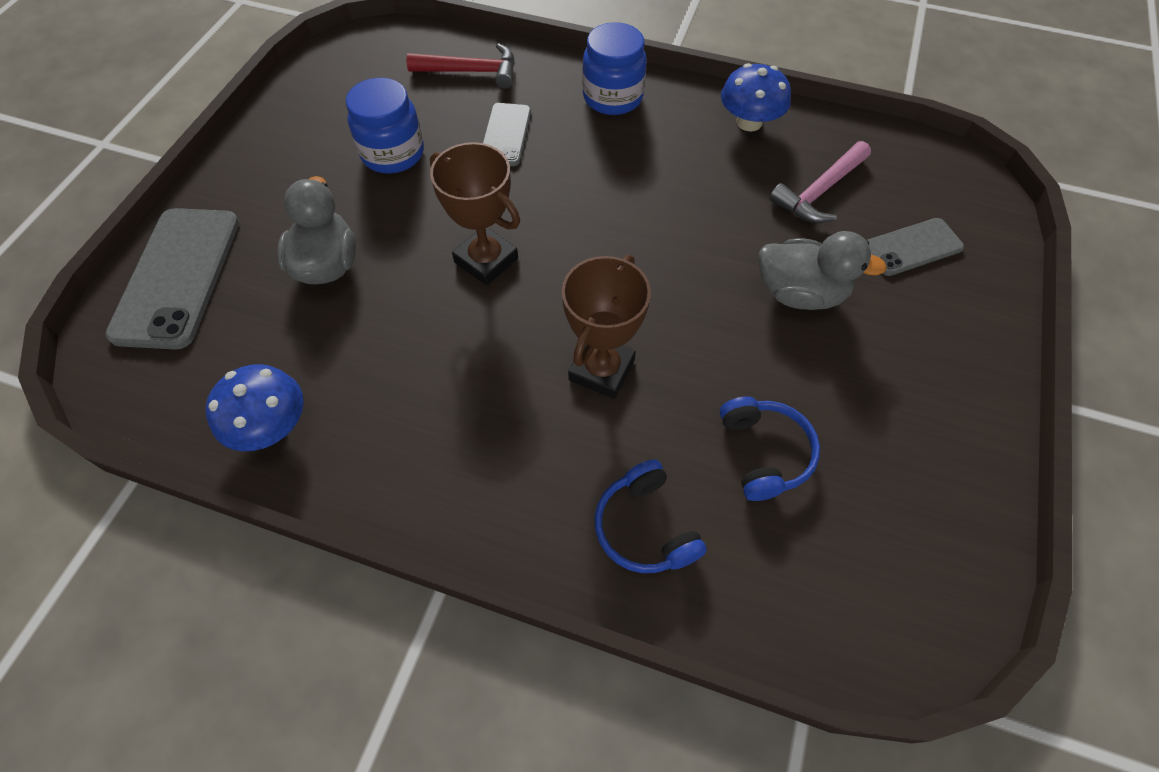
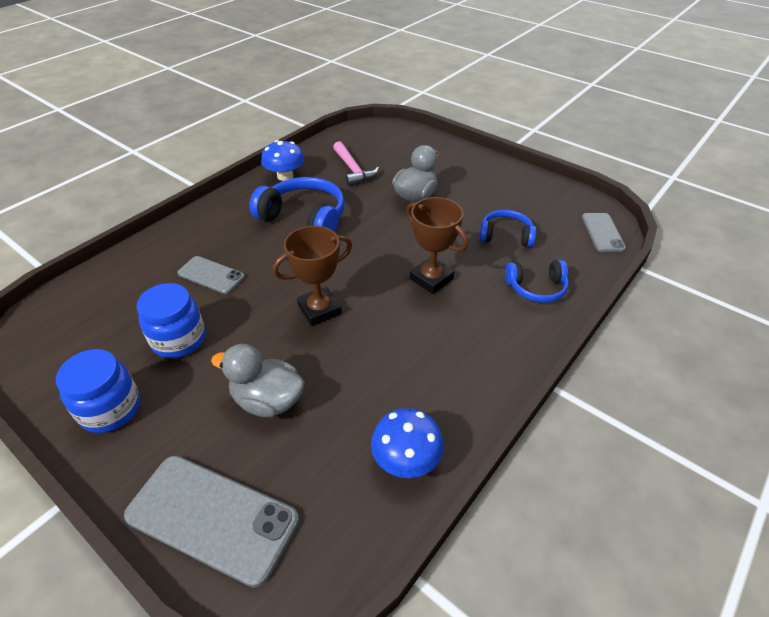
camera: 70 degrees left, 15 degrees down
(471, 72) = (129, 278): red hammer -> none
(612, 97) = (219, 219): blue jar -> blue jar (110, 409)
(663, 179) = (304, 218): none -> blue headphones
(912, 247) = (406, 155): grey phone -> grey phone (602, 232)

